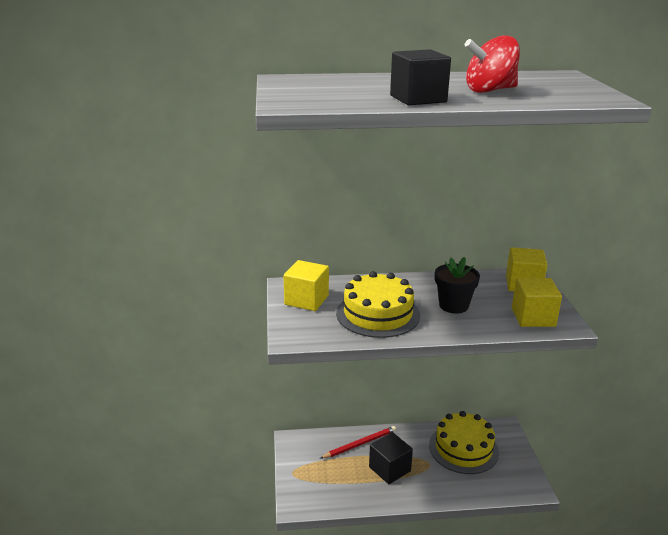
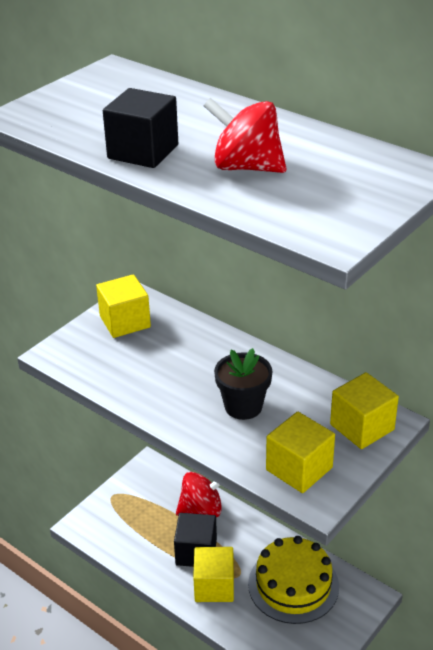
camera: 45 degrees right, 10 degrees up
(360, 444) = (202, 510): red pencil -> red spinning top
(378, 314) = (159, 372): yellow cake -> none
(425, 480) = (214, 586): none -> yellow cube

